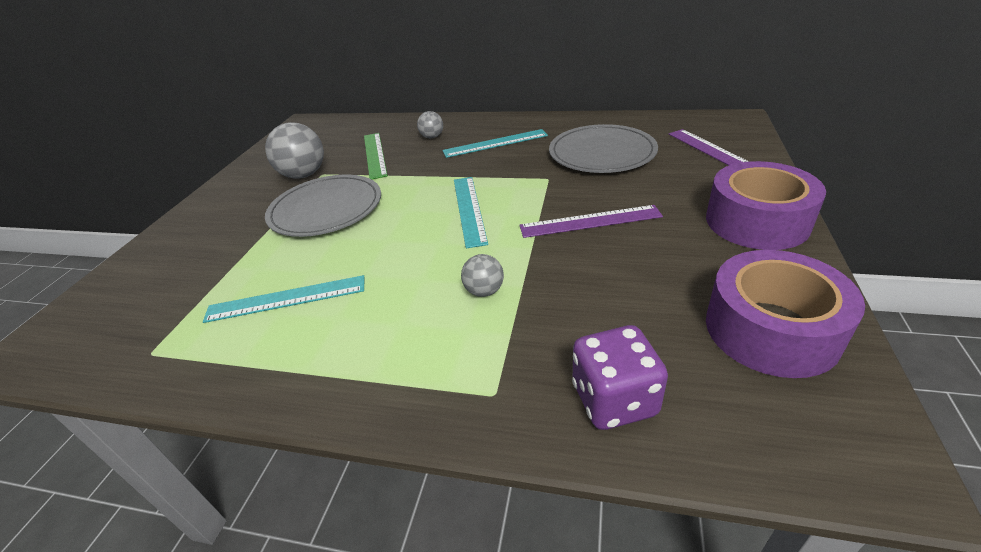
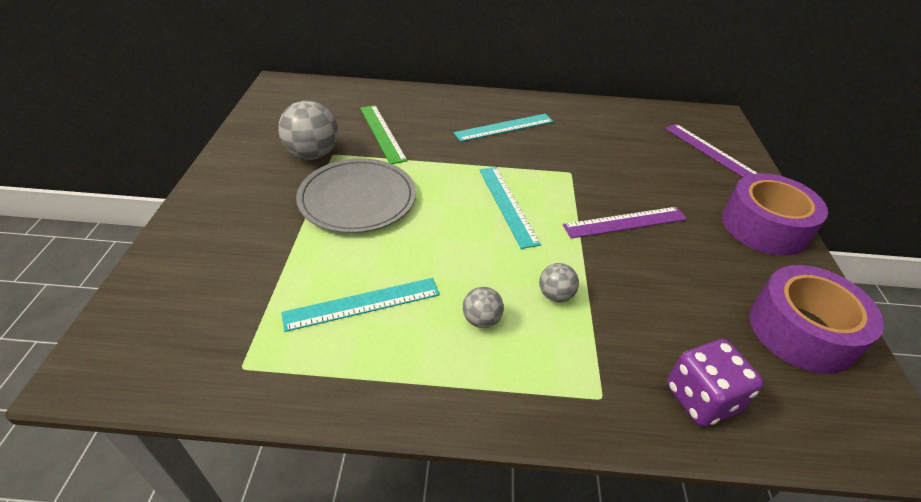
camera: 15 degrees left, 5 degrees up
(432, 137) = (435, 114): grey ball -> grey ball (481, 320)
(602, 153) = (611, 146): grey plate -> none

